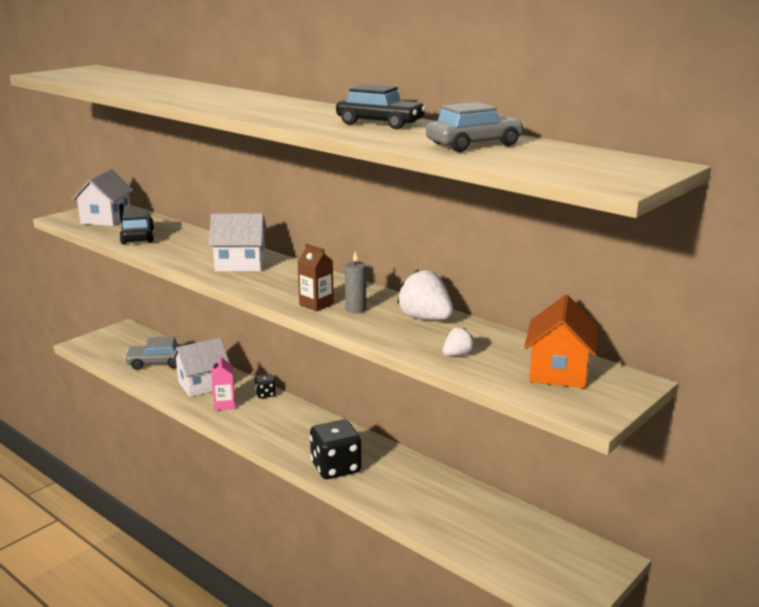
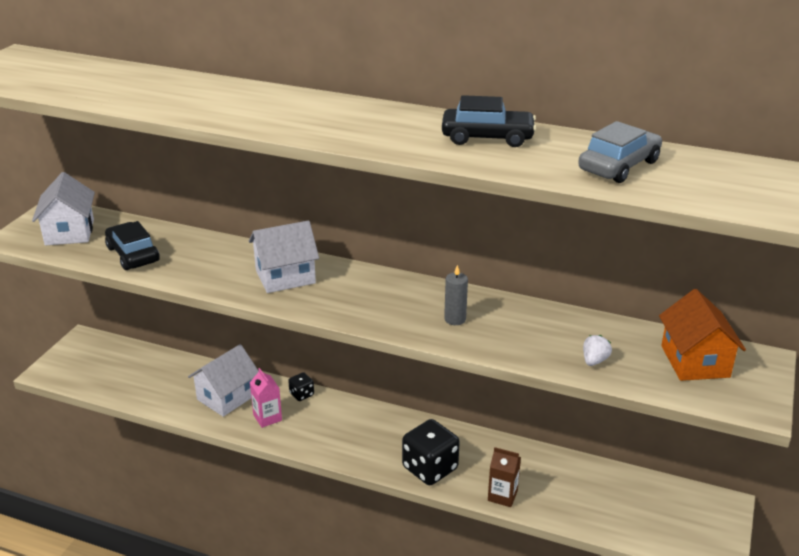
camera: 20 degrees left, 10 degrees up
(157, 363) = (155, 379): grey car -> none
(316, 304) = (411, 321): brown carton -> brown carton (502, 495)
(425, 318) = (530, 318): white strawberry -> none

